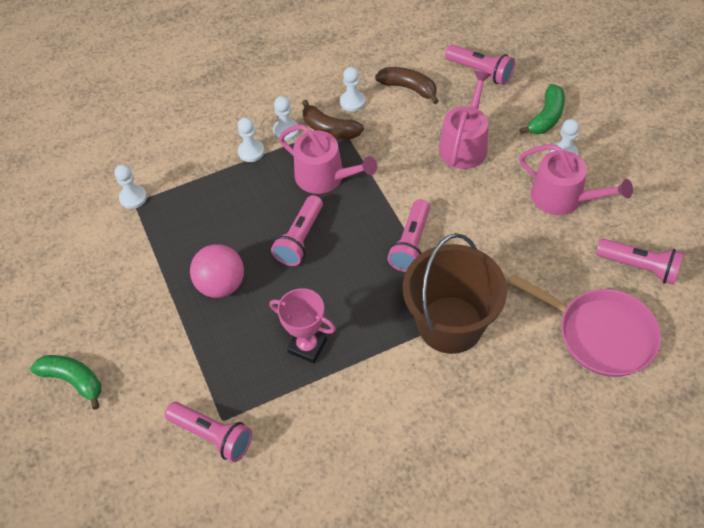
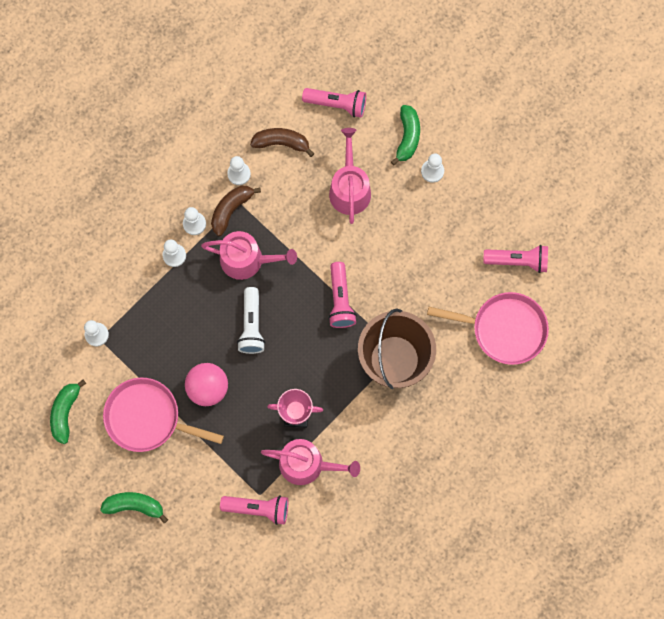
camera: 25 degrees left, 20 degrees up
(58, 259) = (65, 412): none -> green banana
(140, 293) = (147, 417): none -> pink pan
(300, 239) = (251, 325): pink flashlight -> white flashlight
(329, 129) = (231, 210): brown banana -> brown banana turned 120 degrees clockwise
(563, 198) = (444, 215): pink watering can -> pink watering can (307, 464)

